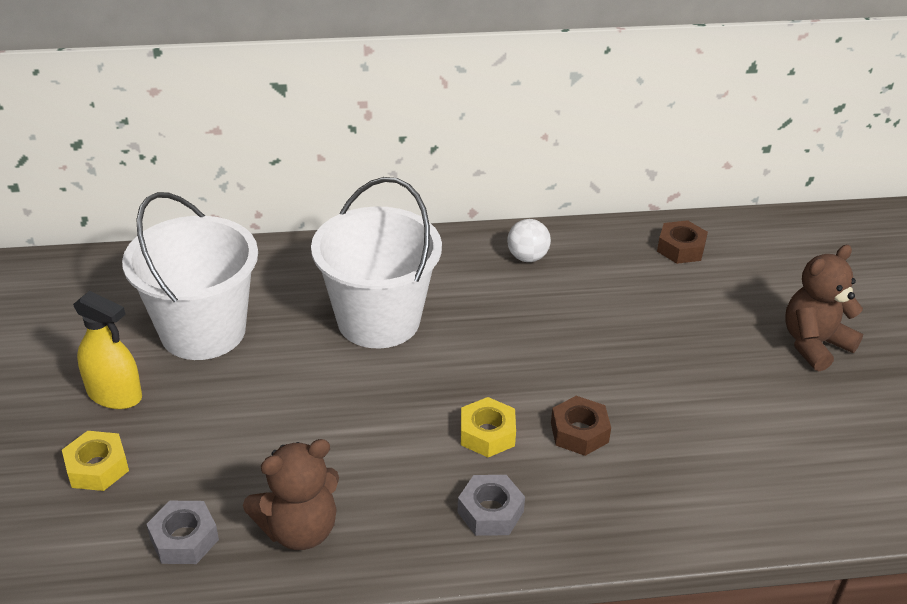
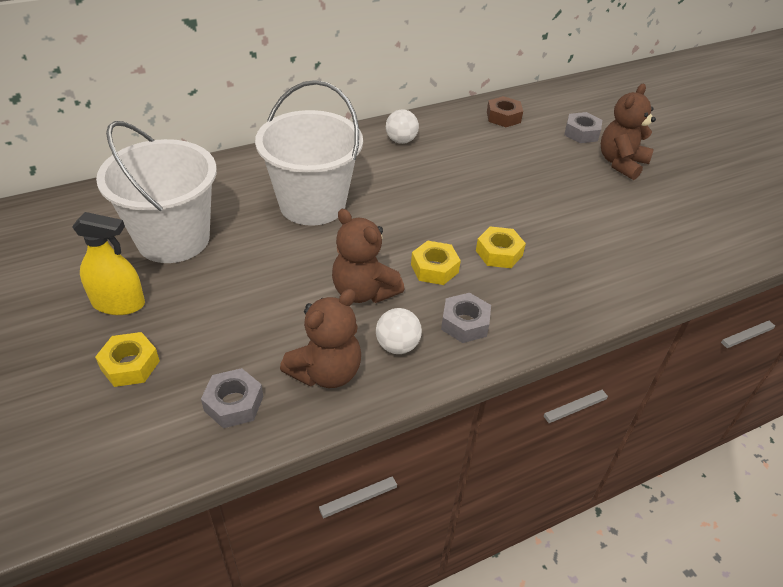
camera: 20 degrees left, 5 degrees up
(387, 443) = (363, 291): none -> brown teddy bear
(395, 519) = (397, 346): none -> white ball
(579, 432) = (499, 253): brown nut -> yellow nut
(780, 290) = (581, 133): none -> grey nut

